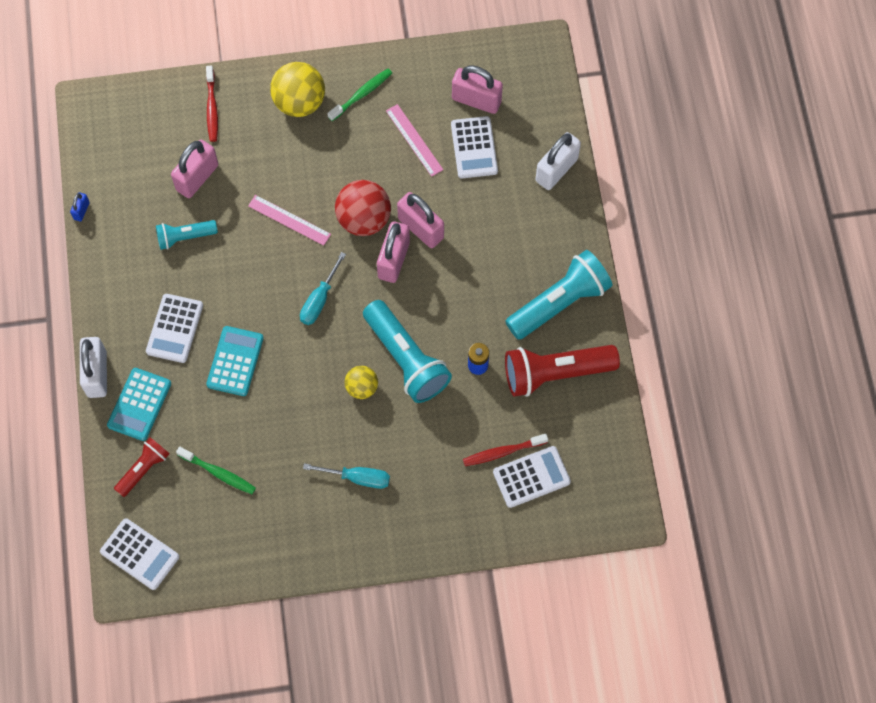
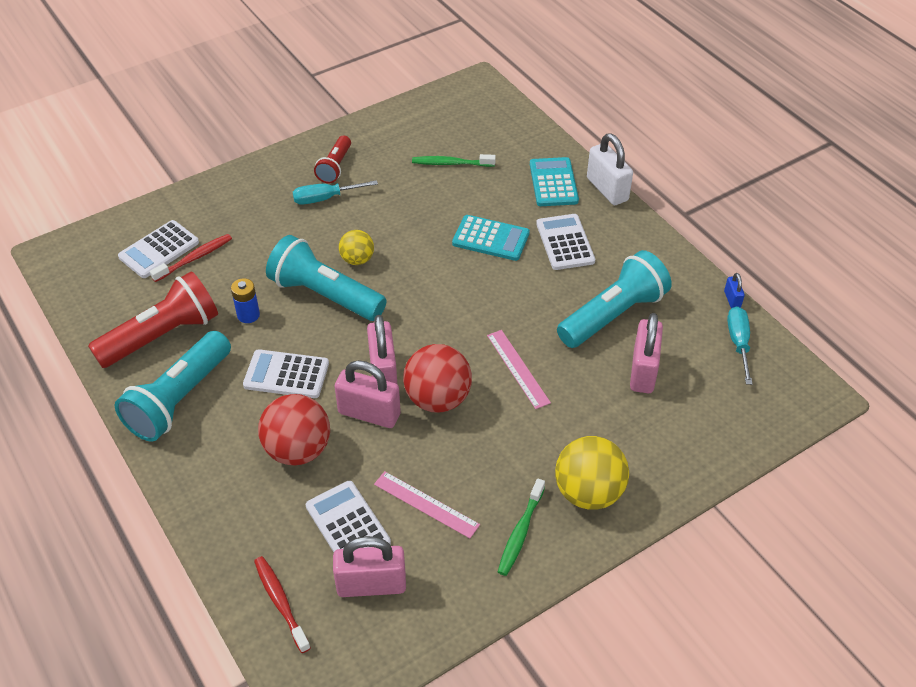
camera: 155 degrees right, 20 degrees down
(140, 554) = (480, 101): white calculator -> white calculator (286, 375)
(143, 469) = (516, 146): red flashlight -> red flashlight (335, 167)
(185, 237) = (613, 315): turquoise flashlight -> turquoise flashlight, size x1.80
(212, 108) = (682, 445): red toothbrush -> red toothbrush (280, 602)
(235, 361) = (491, 238): turquoise calculator -> turquoise calculator turned 60 degrees counterclockwise
(289, 220) = (518, 368): pink ruler -> pink ruler turned 60 degrees clockwise
(319, 299) = (441, 312): turquoise screwdriver -> turquoise screwdriver (738, 343)
(485, 220) = (298, 450): none -> red ball
(556, 170) = (232, 539): white padlock -> none

